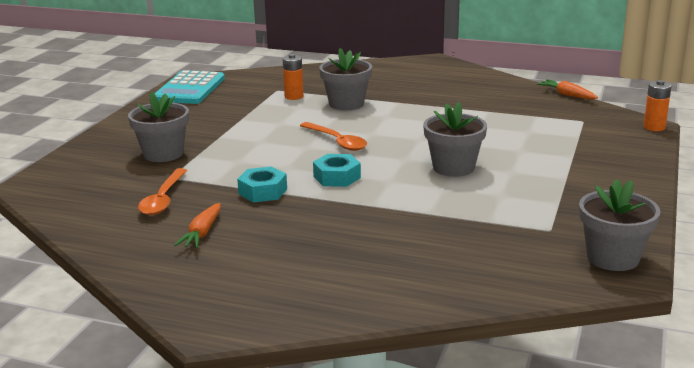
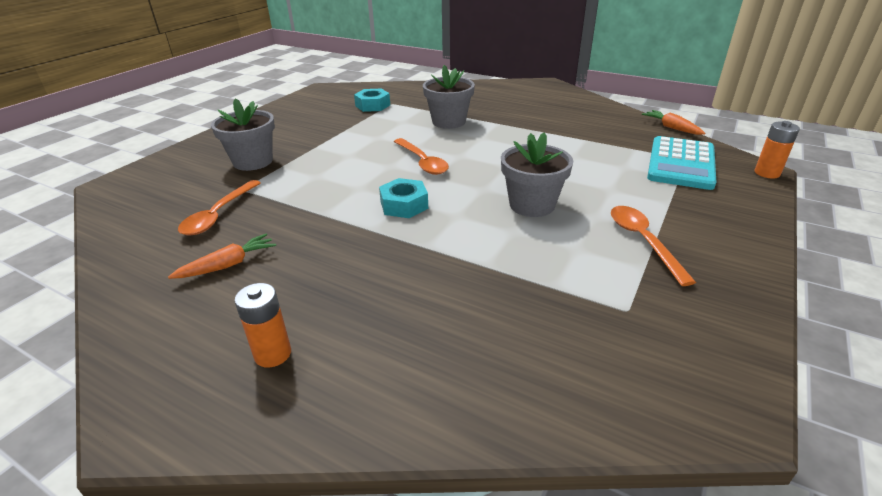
camera: 10 degrees right, 10 degrees up
(190, 89) = (317, 97): turquoise calculator -> turquoise calculator (681, 164)
(202, 233) = (228, 265): orange carrot -> orange carrot turned 150 degrees counterclockwise
(263, 191) = (320, 215): turquoise nut -> turquoise nut (372, 105)
(294, 96) = (404, 111): orange battery -> orange battery (273, 354)
(554, 185) = (643, 241): none -> orange spoon
(613, 257) = (708, 372): grey flower pot -> none

